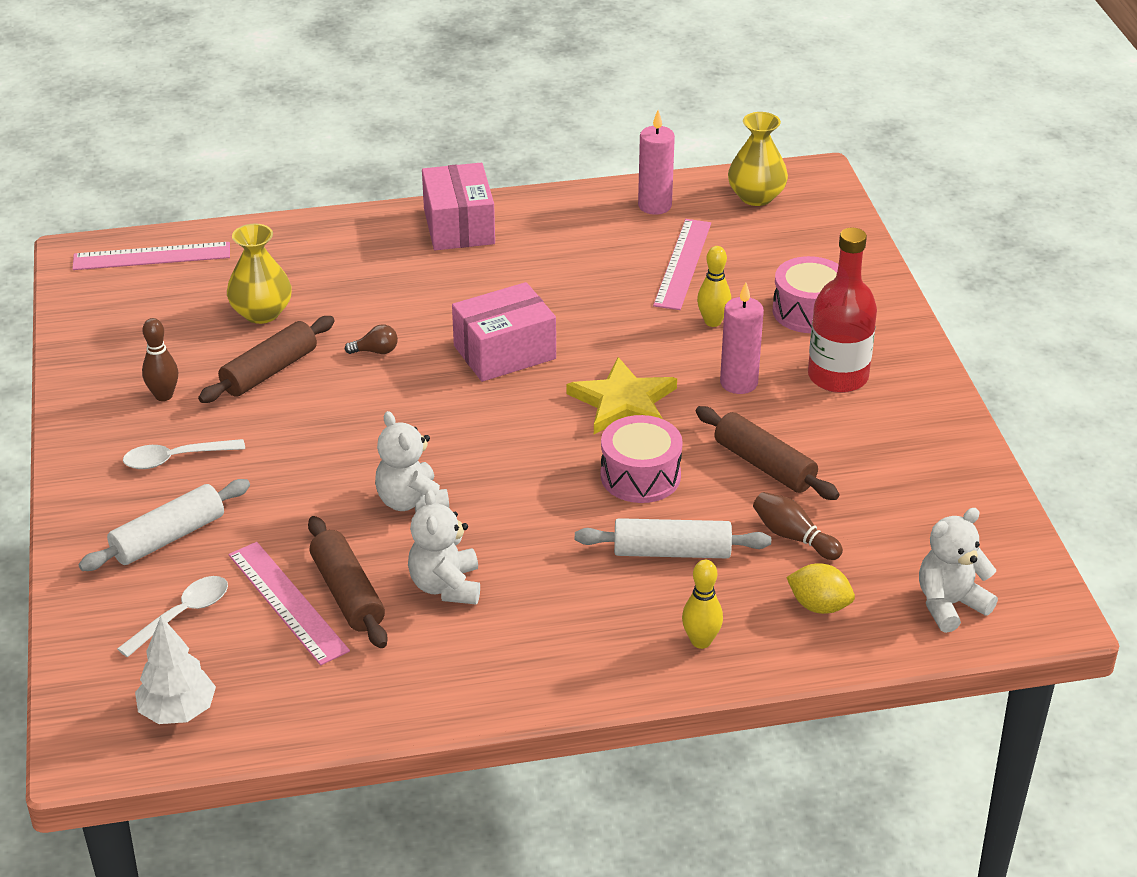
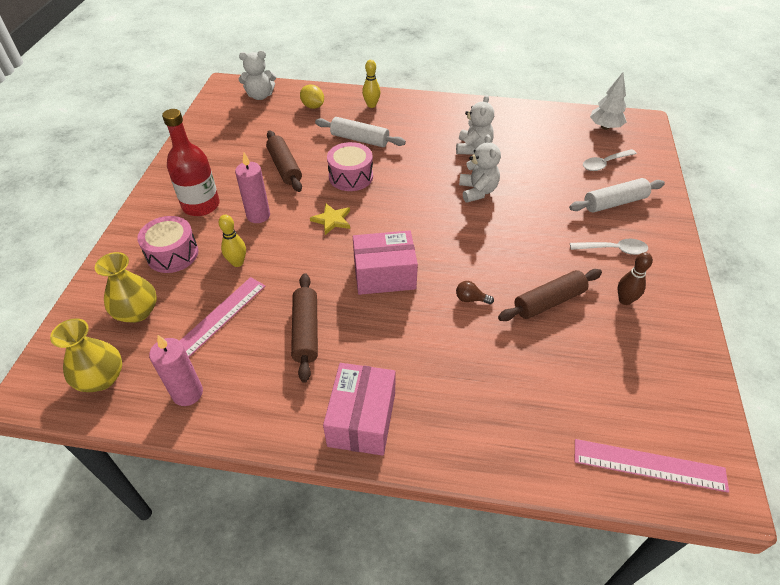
camera: 160 degrees left, 10 degrees up
(261, 313) = (550, 361): yellow vase -> yellow vase (137, 312)
(287, 602) = (552, 158): pink ruler -> none
(348, 593) = (521, 155): brown rolling pin -> brown rolling pin (306, 331)
(623, 402) = (332, 220): yellow star -> yellow star, size x0.61
(793, 537) = (300, 133): brown bowling pin -> none

